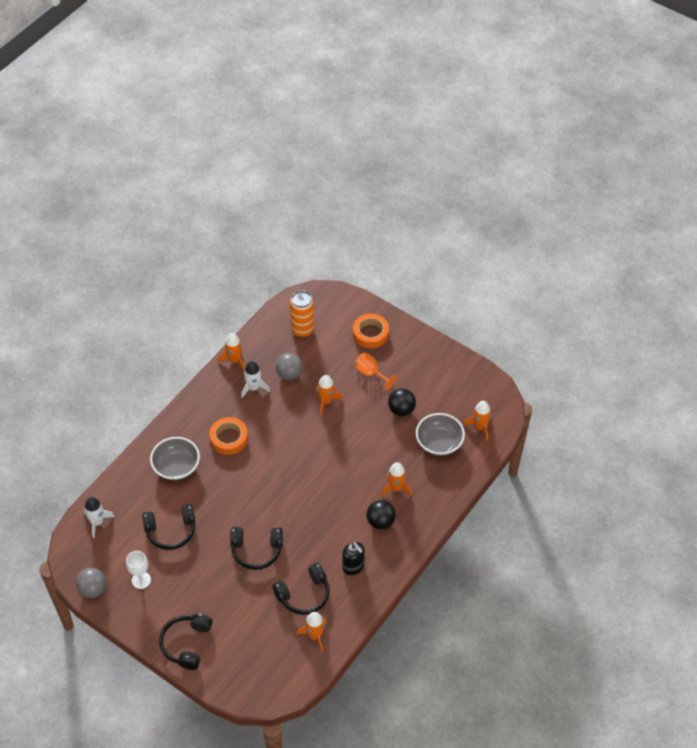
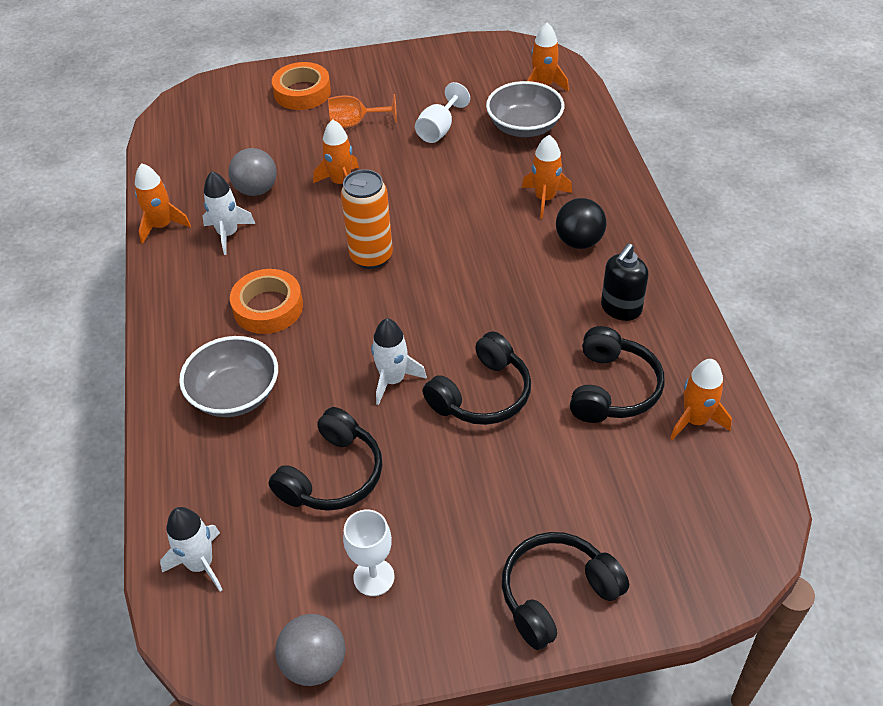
camera: 45 degrees left, 5 degrees down
(187, 644) = (557, 595): black headphones -> black headphones turned 90 degrees clockwise
(234, 514) = (393, 380): none -> white rocket
(302, 330) = (213, 141): orange can -> orange can (371, 256)
(353, 566) = (620, 309): black soap dispenser -> black soap dispenser turned 120 degrees clockwise
(401, 410) = (439, 129): black ball -> white goblet

